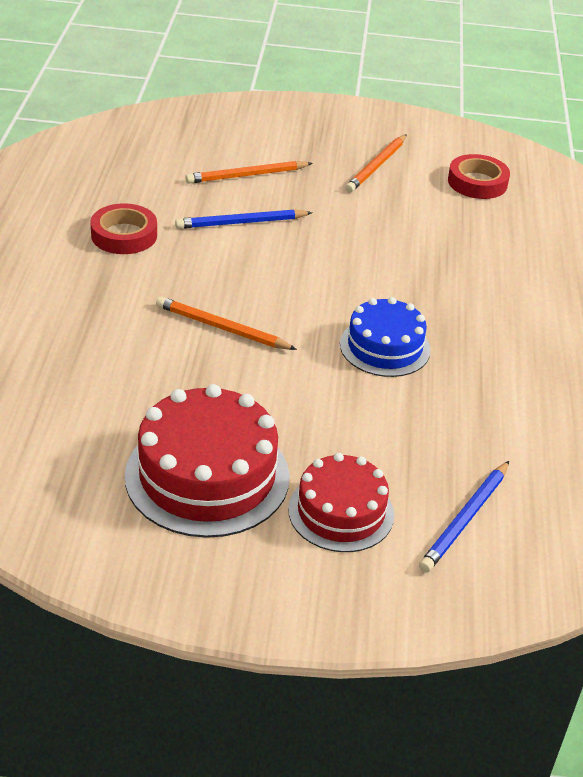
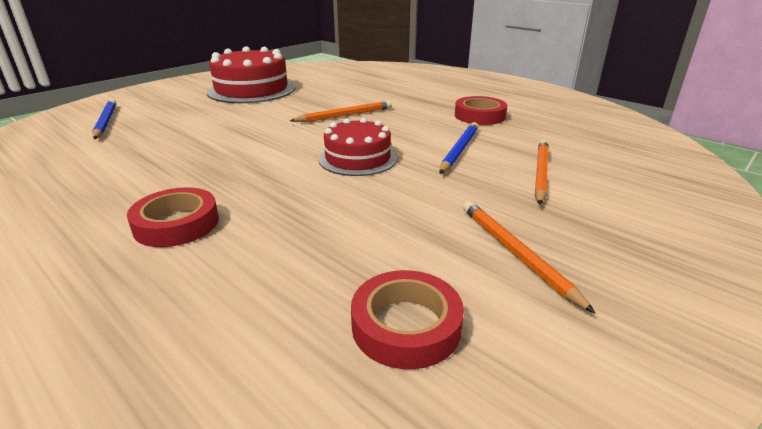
camera: 130 degrees right, 10 degrees down
(341, 512) = (176, 103): red cake -> red cake (358, 158)
(385, 347) = (246, 148): blue cake -> none
(520, 301) = (176, 224): none -> red tape

